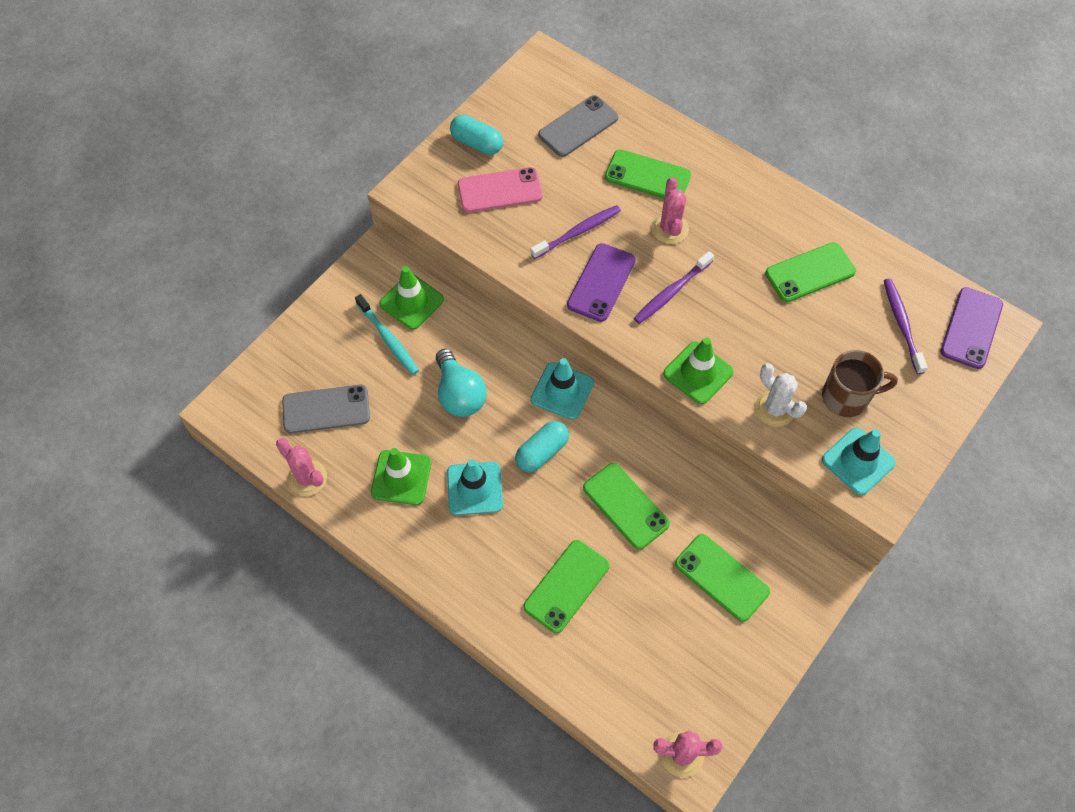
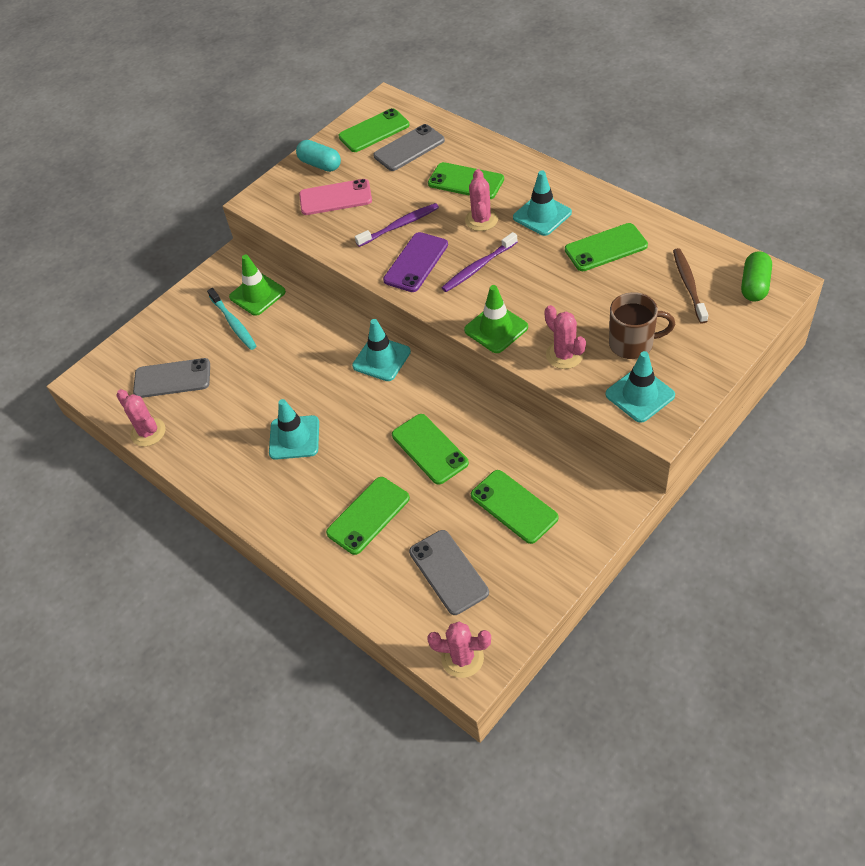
camera: 10 degrees right, 10 degrees down
(401, 477) = (230, 430): green traffic cone -> none
(459, 394) = (290, 364): turquoise light bulb -> none
(535, 100) = (374, 131): none -> green phone
(542, 452) = (358, 407): turquoise capsule -> none
(658, 654) = (448, 572): none -> grey phone
(737, 226) = (542, 215): none -> turquoise traffic cone
(775, 409) = (564, 355): white cactus -> pink cactus
(902, 324) = (689, 285): purple toothbrush -> brown toothbrush
(971, 328) = (754, 285): purple phone -> green capsule

